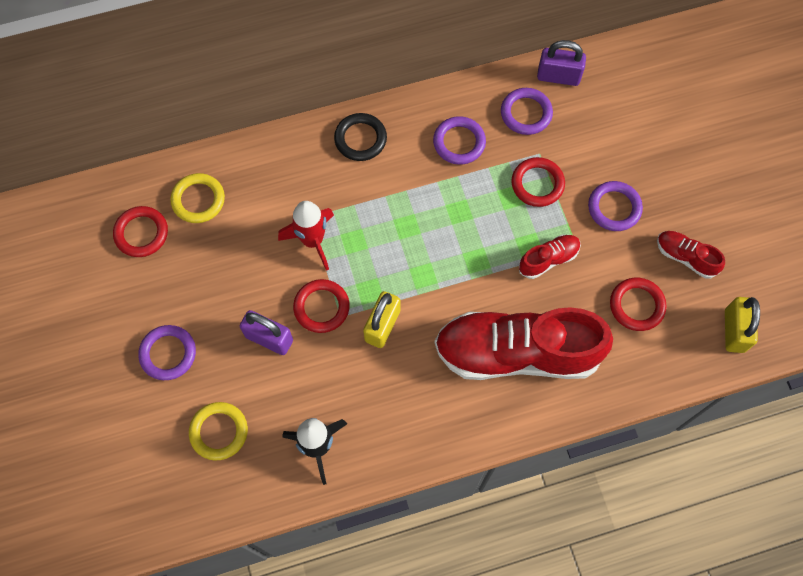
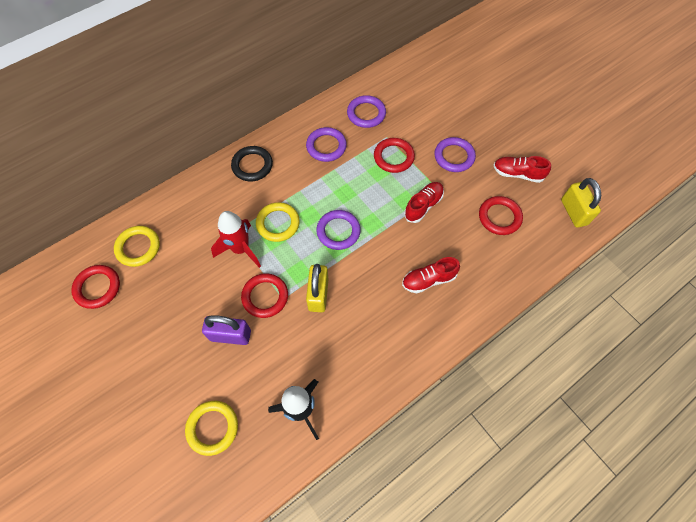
camera: 20 degrees left, 5 degrees down
(168, 354) = (148, 377): purple ring -> purple ring (338, 231)
(366, 224) = (278, 223): none -> yellow ring
(517, 353) = (428, 280): red shoe -> red shoe, size x0.43
(558, 76) = (378, 84): purple padlock -> none

